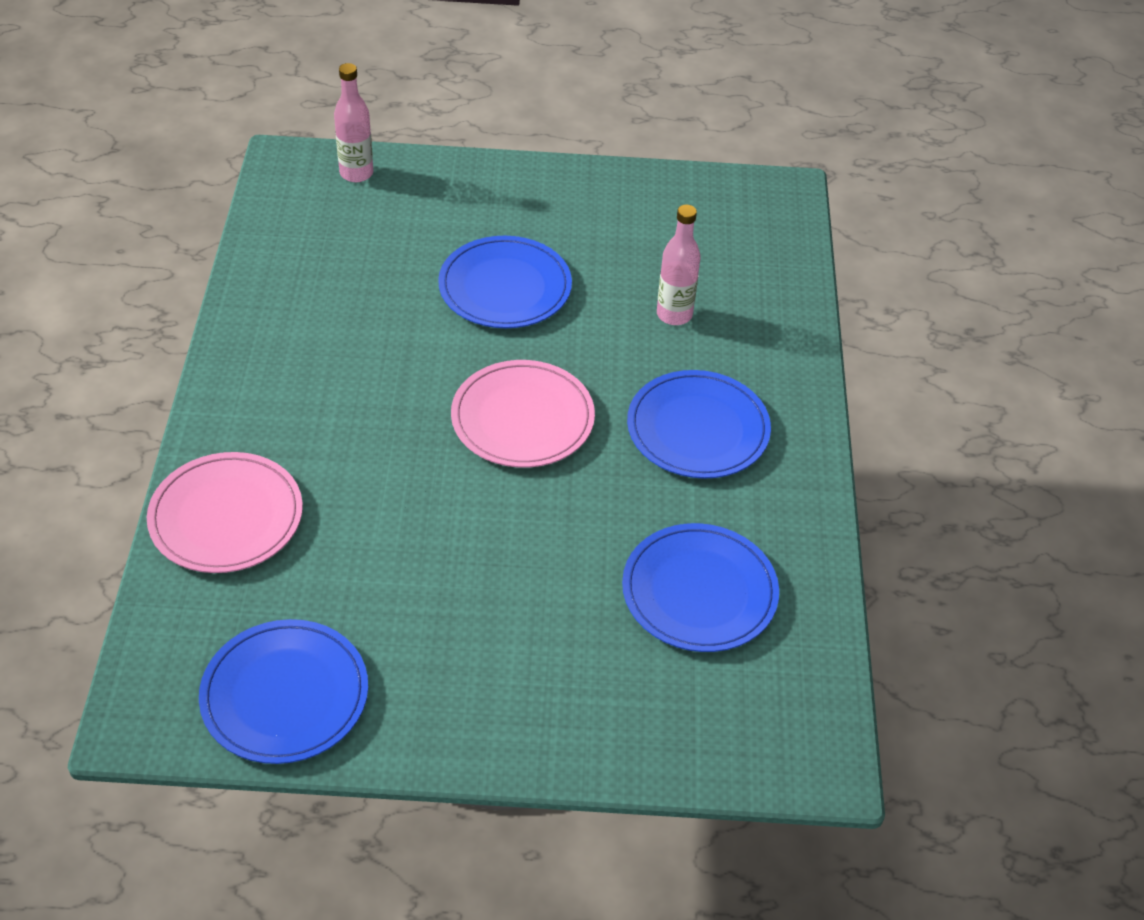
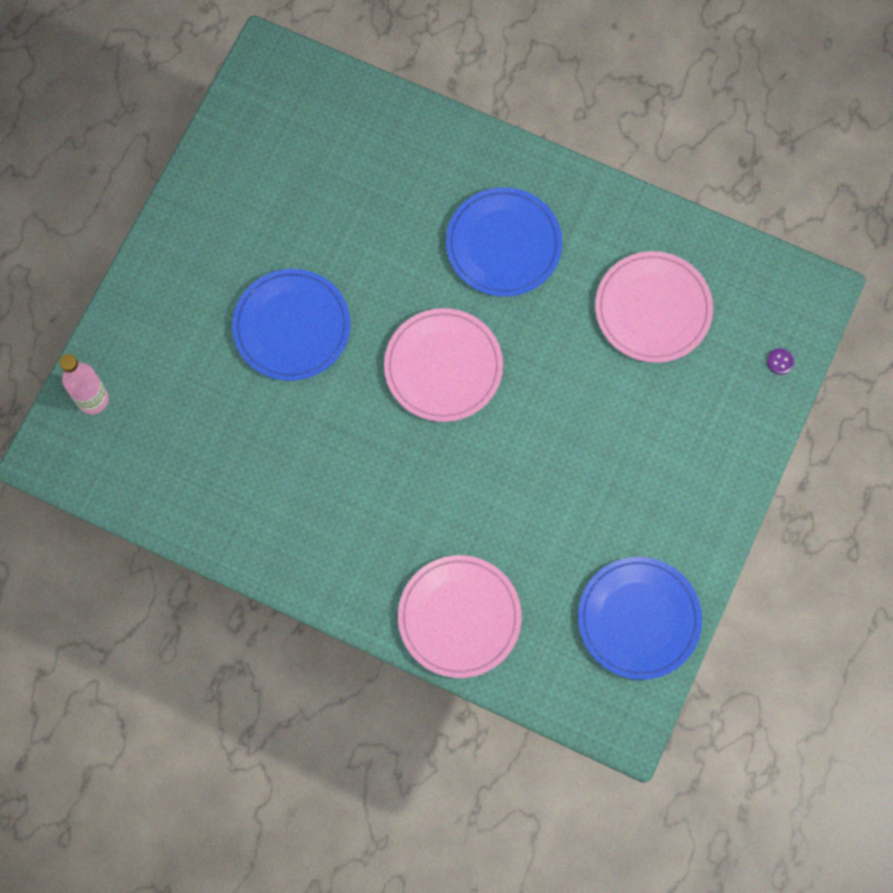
camera: 65 degrees left, 25 degrees up
(674, 315) = (377, 209): pink bottle -> none
(699, 592) = (653, 309): blue plate -> pink plate
(704, 751) = (780, 362): none -> purple button

